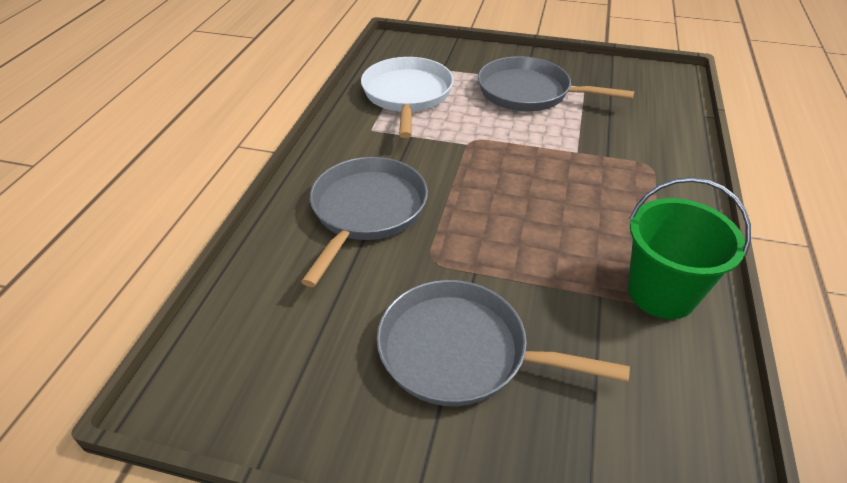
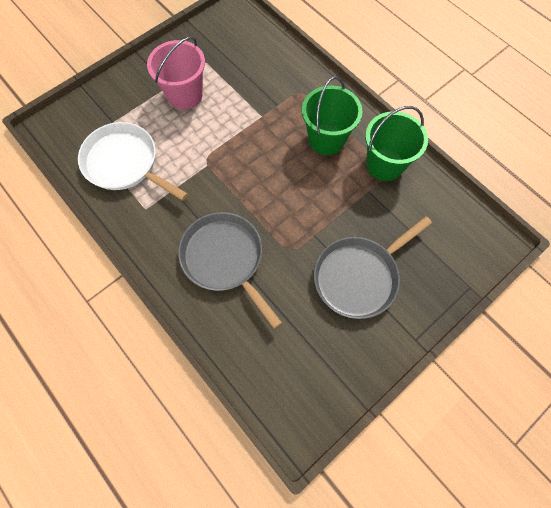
camera: 55 degrees left, 25 degrees up
(528, 92) = (185, 95): grey pan -> pink bucket
(620, 217) = (326, 139): none -> green bucket

